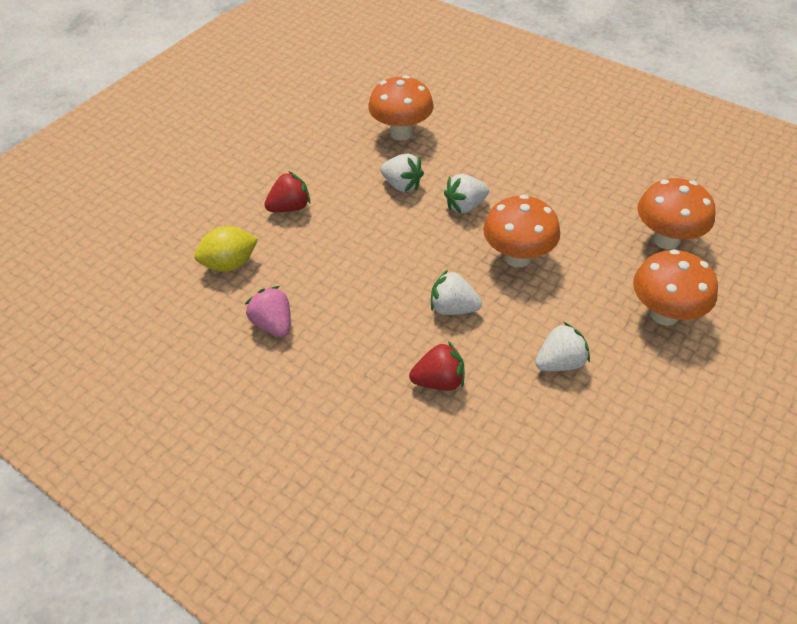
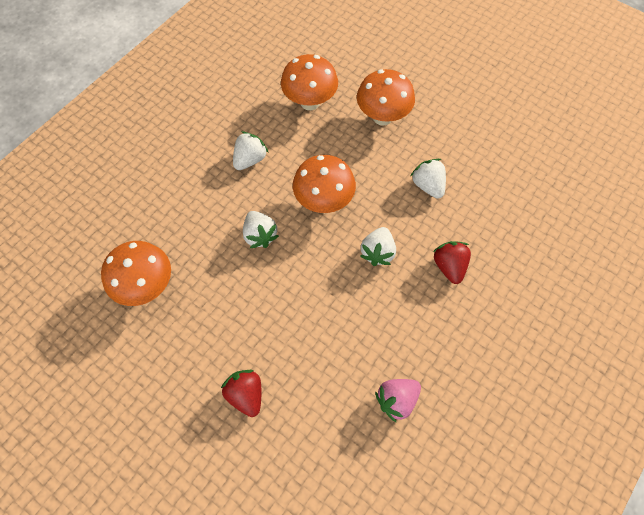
camera: 90 degrees left, 15 degrees up
(230, 264) = (321, 450): yellow lemon -> none
(402, 185) = (226, 287): white strawberry -> white strawberry (250, 159)

